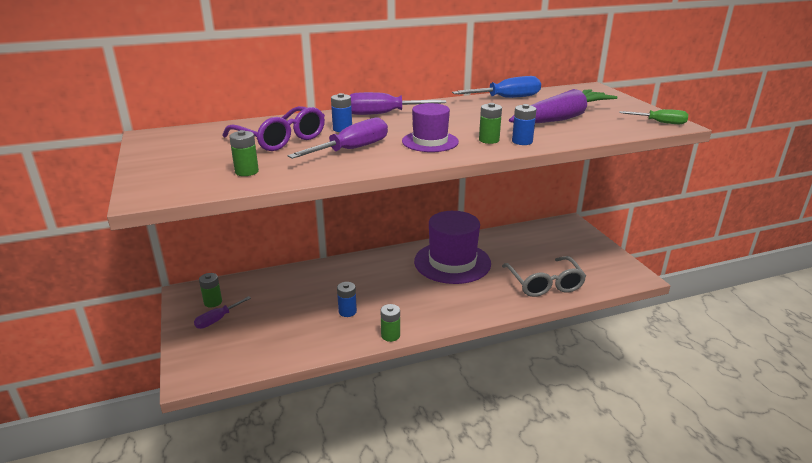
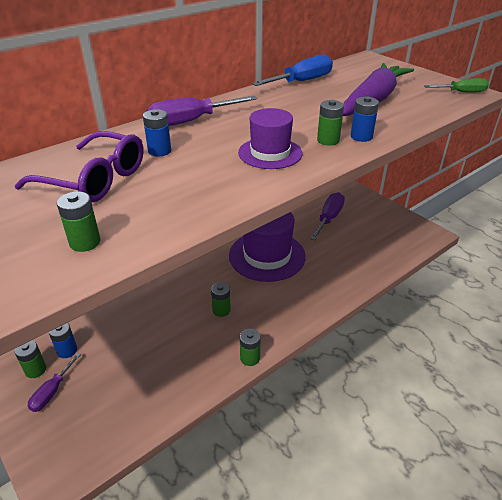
camera: 20 degrees left, 10 degrees up
(347, 311) = (192, 341): blue battery -> blue battery (67, 350)
(352, 149) = (192, 180): purple screwdriver -> purple screwdriver (329, 218)
(385, 295) = (221, 310): none -> green battery
(544, 284) = (360, 260): grey glasses -> none

